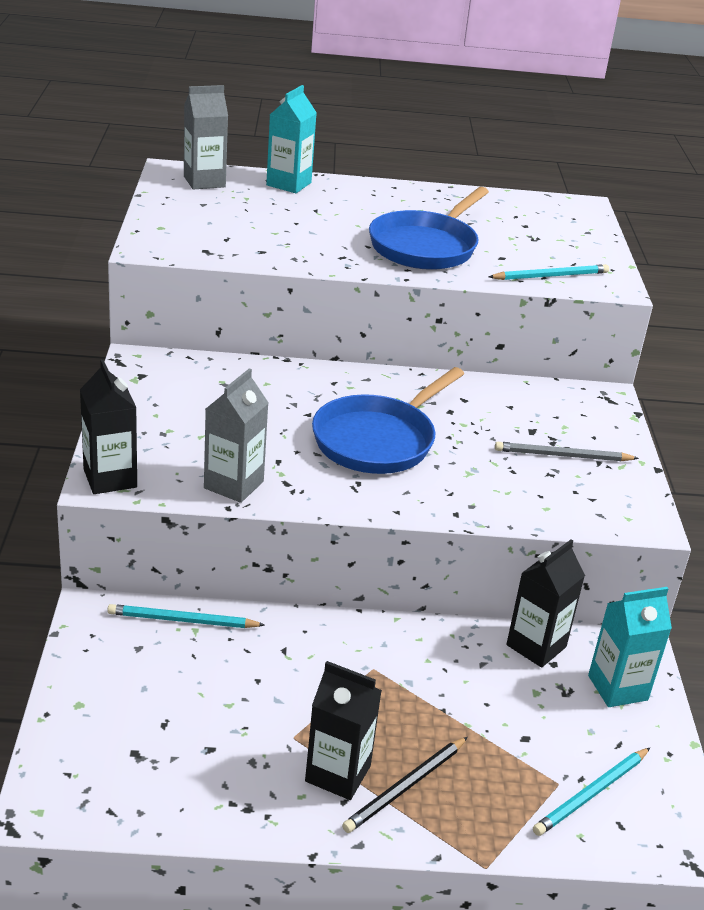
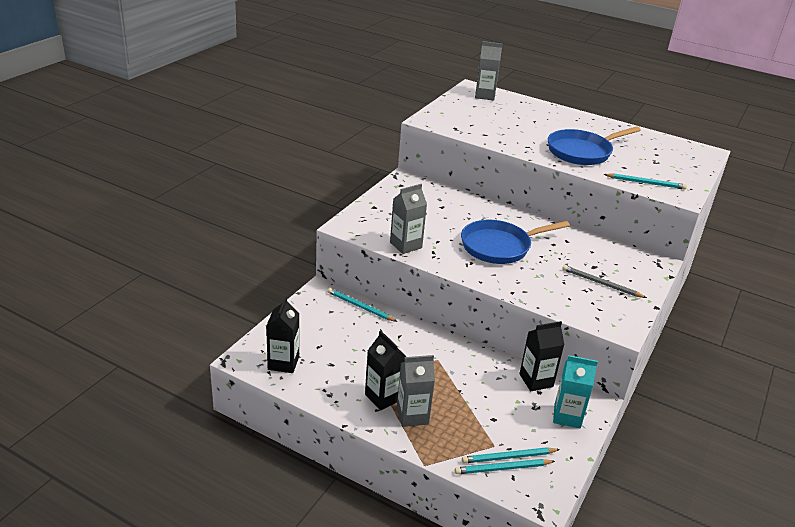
camera: 30 degrees right, 0 degrees up
(110, 478) = (349, 225): black carton -> black carton (283, 363)
(288, 184) = (531, 105): turquoise carton -> none
(406, 787) = (412, 415): black pencil -> grey carton
(597, 817) = (503, 468): none -> turquoise pencil

